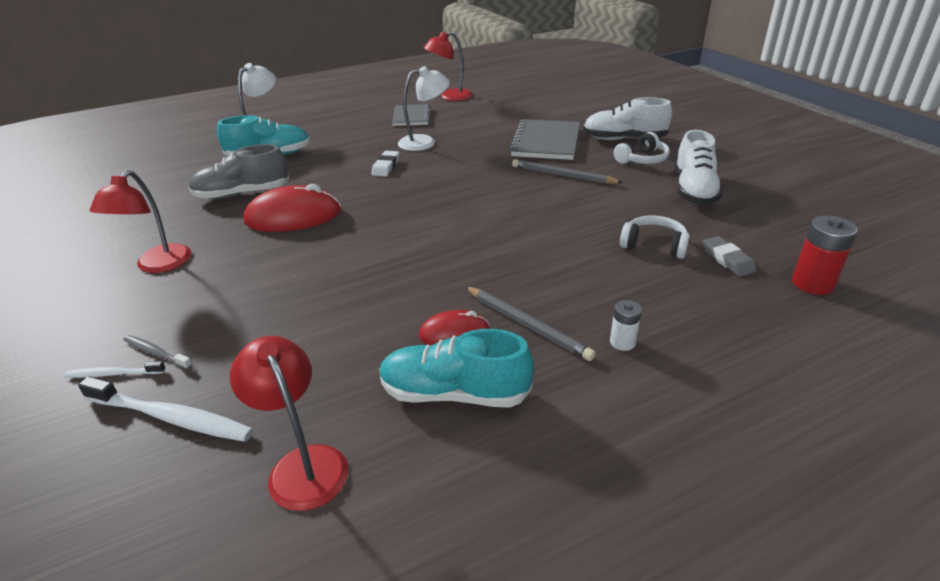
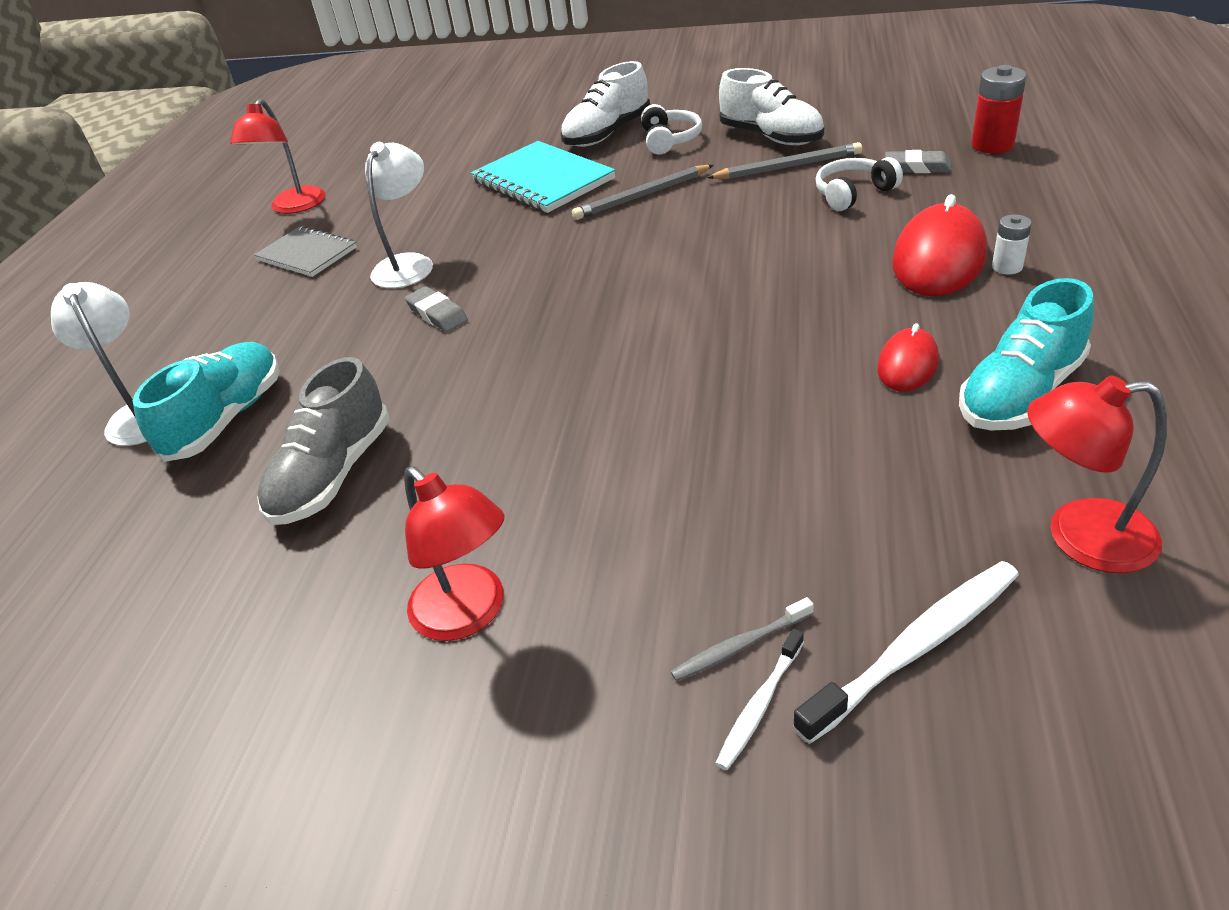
camera: 50 degrees left, 5 degrees up
(293, 216) = (480, 433): red mouse -> red mouse (938, 258)
(386, 167) = (437, 314): white eraser -> grey eraser
(527, 324) = (931, 312): grey pencil -> grey pencil (787, 167)
(546, 142) = (543, 180): grey notebook -> turquoise notebook

